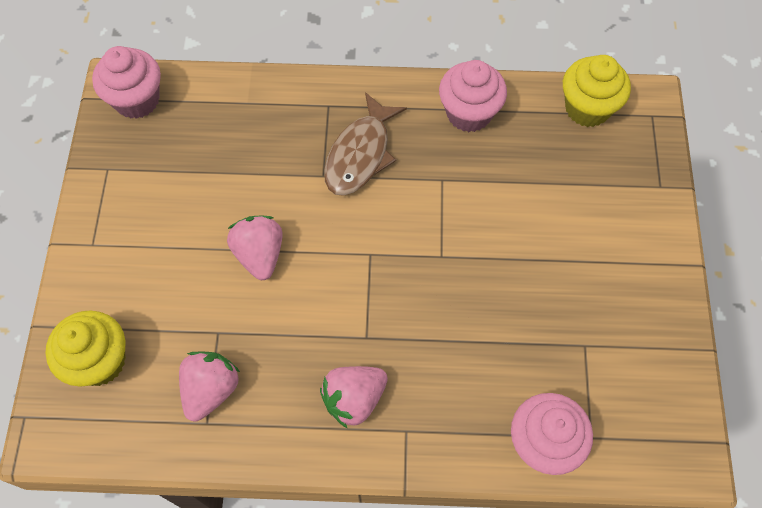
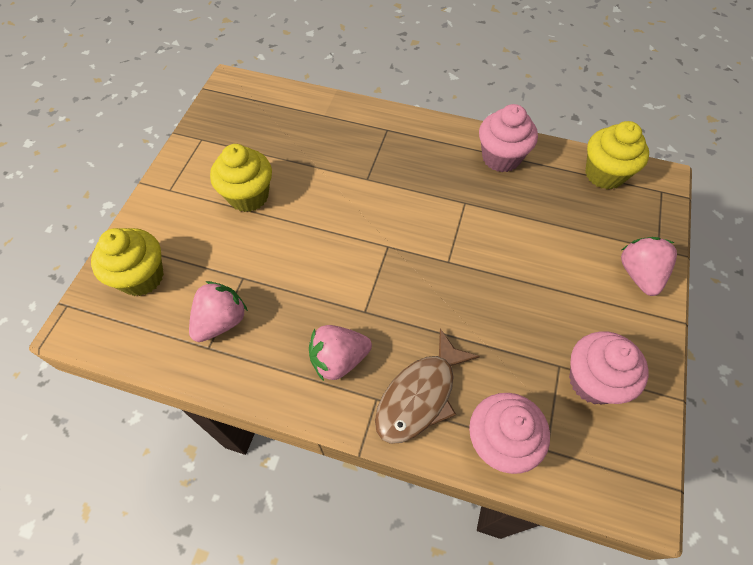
camera: 15 degrees right, 5 degrees down
(137, 100) = (241, 97): pink cupcake -> pink cupcake (593, 381)
(190, 230) = (248, 196): none -> yellow cupcake
(260, 254) = (297, 226): pink strawberry -> pink strawberry (639, 274)
(360, 154) = (402, 169): brown fish -> brown fish (420, 396)

